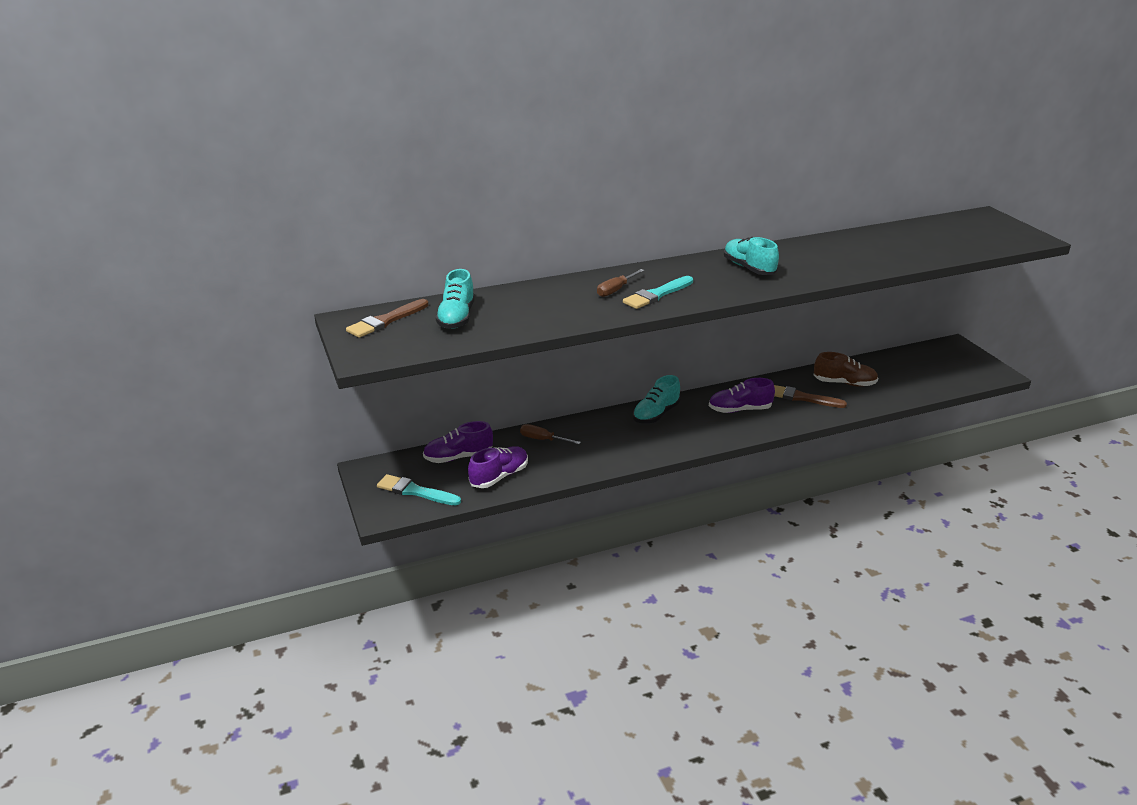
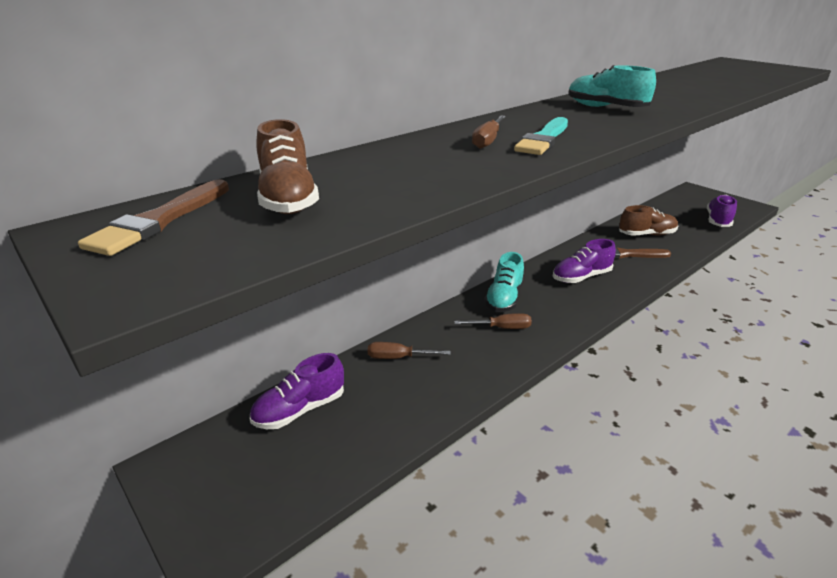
camera: 20 degrees left, 0 degrees up
(415, 491) = (256, 487): turquoise brush -> none
(456, 318) = (288, 199): turquoise shoe -> brown shoe
(499, 476) = (370, 426): purple shoe -> purple shoe (718, 220)
(636, 435) = (501, 328): none -> brown screwdriver

